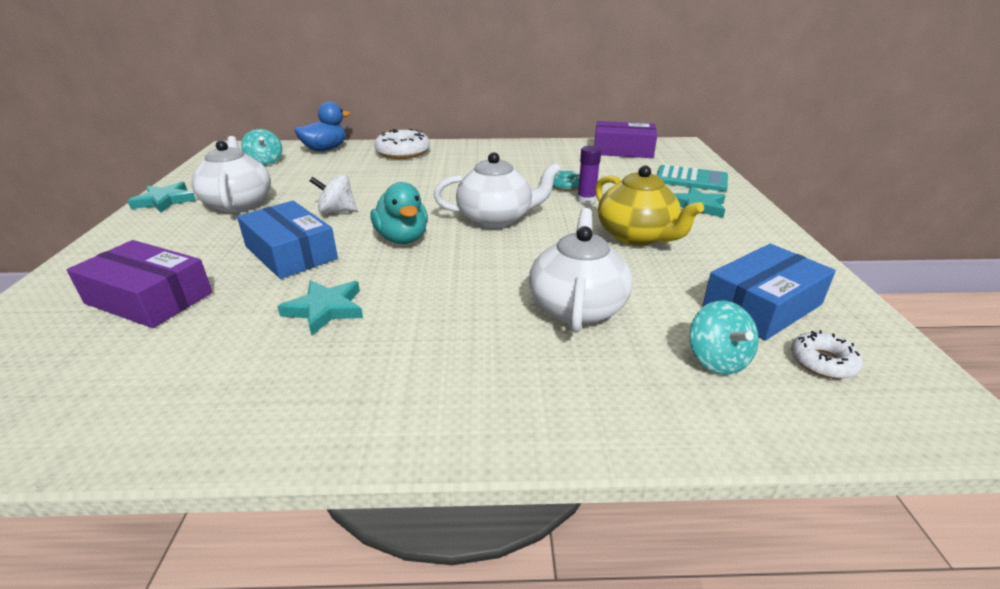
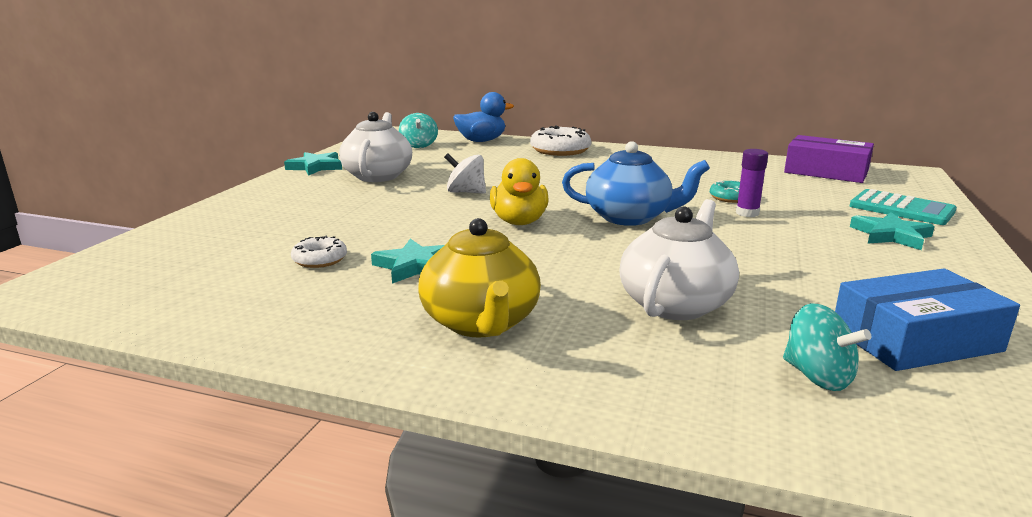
camera: 20 degrees right, 10 degrees down
(149, 298) = (270, 235): purple box -> none
(291, 252) = (406, 219): blue box -> none
(402, 238) = (519, 222): turquoise duck -> yellow duck
(496, 219) = (629, 217): white teapot -> blue teapot
(636, 236) = (790, 253): yellow teapot -> yellow teapot (481, 323)
(717, 360) = (817, 377): turquoise spinning top -> turquoise spinning top turned 45 degrees counterclockwise
(822, 362) = (963, 404): white donut -> white donut (320, 259)

